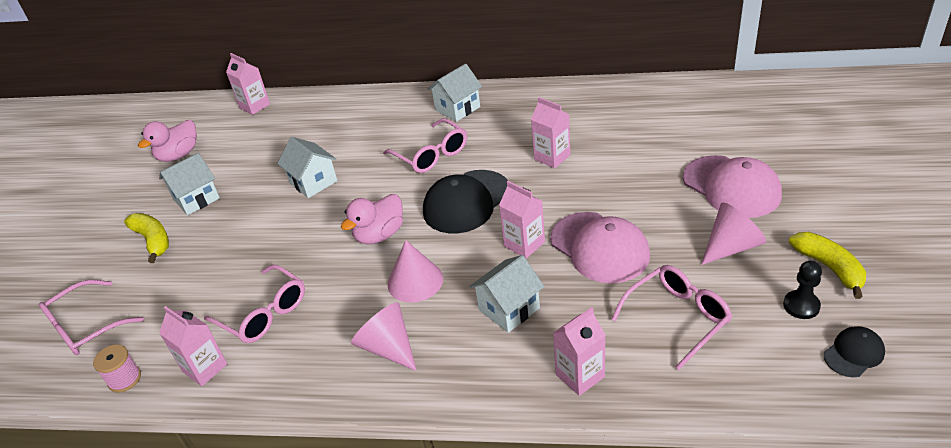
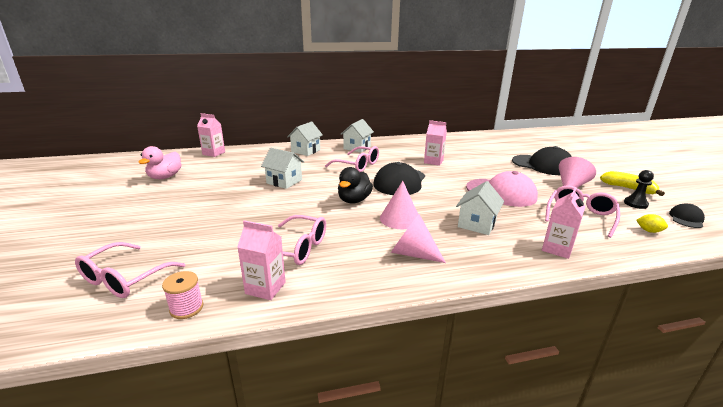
camera: 25 degrees left, 15 degrees down
(153, 240) = (167, 220): yellow banana -> none
(196, 199) = (194, 196): white house -> white house (306, 151)
(379, 235) = (354, 200): pink duck -> black duck
(524, 244) = (455, 195): pink carton -> none
(731, 187) = (542, 165): pink cap -> black cap
(756, 368) = (649, 231): none -> yellow lemon

